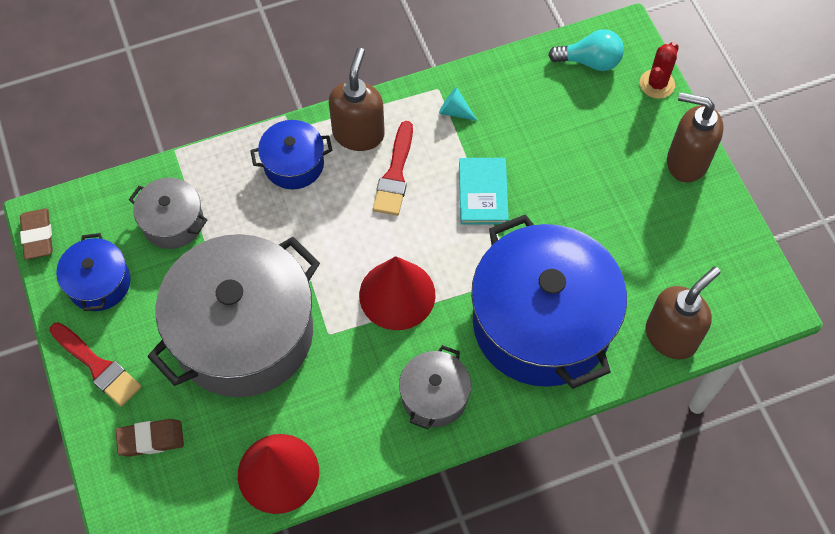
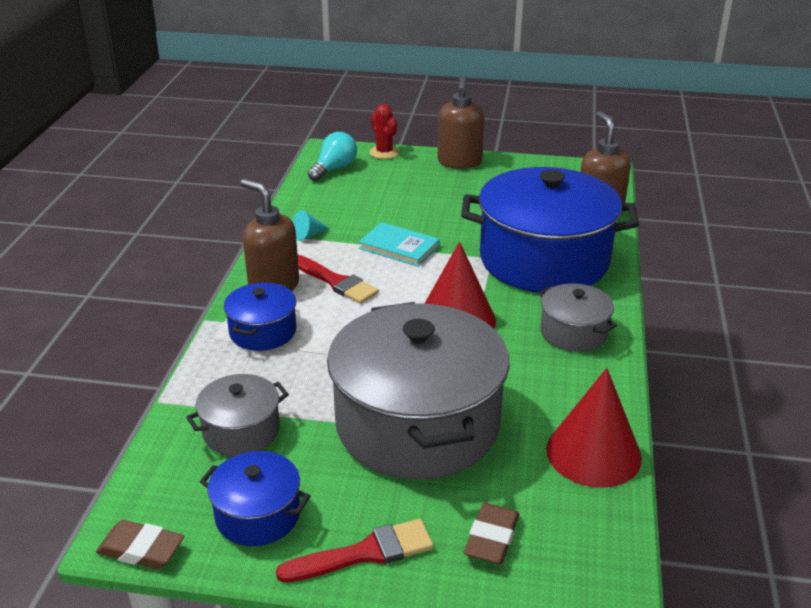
camera: 60 degrees left, 30 degrees down
(686, 161) = (459, 163): brown soap dispenser -> brown soap dispenser turned 45 degrees counterclockwise

